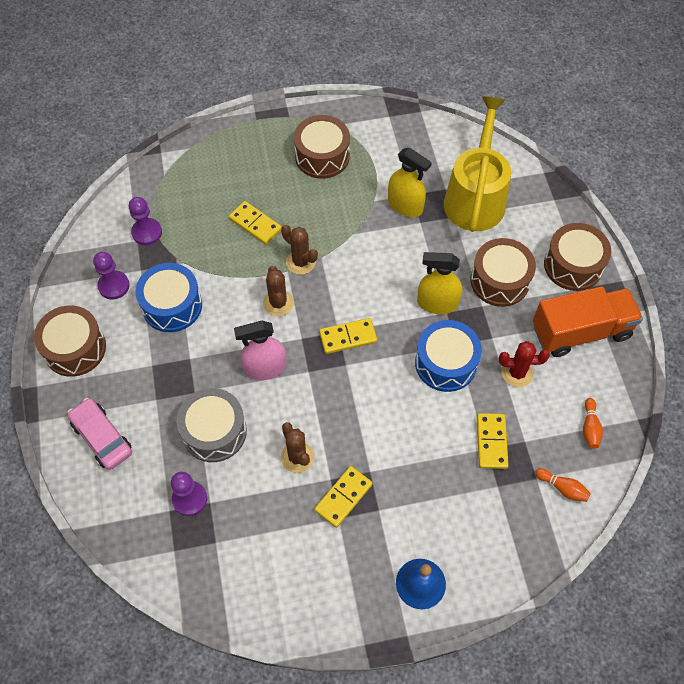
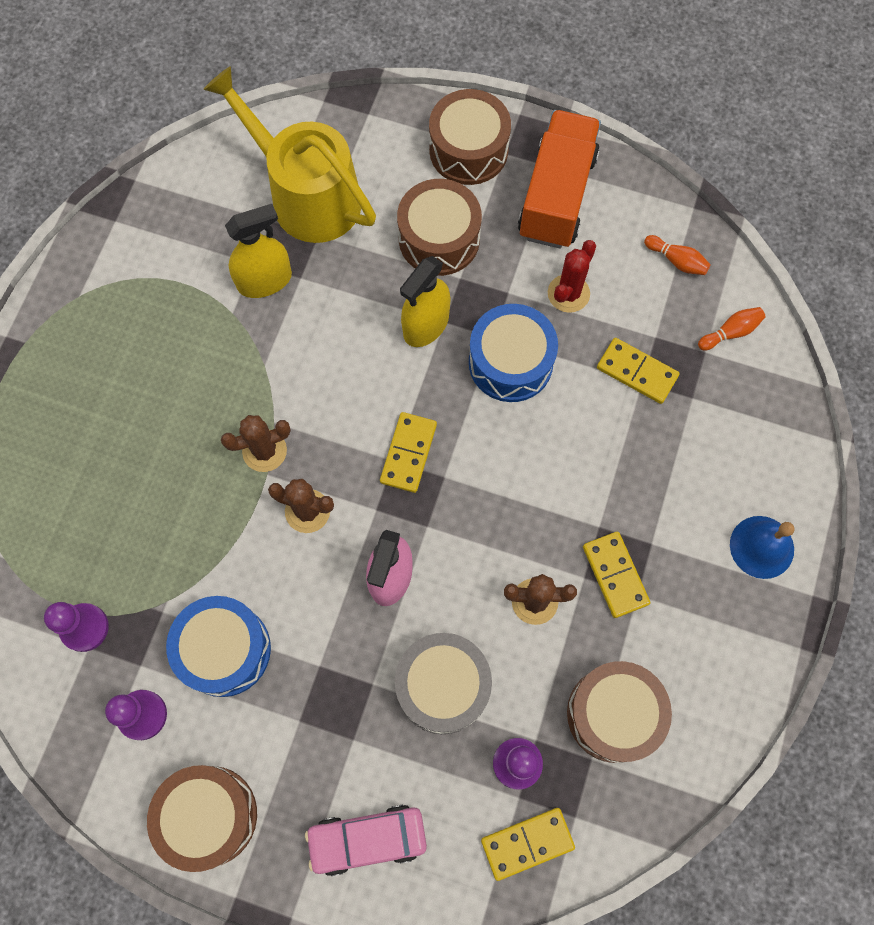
camera: 60 degrees left, 10 degrees up
(255, 224) = (168, 477): yellow domino -> yellow domino (527, 843)
(322, 156) = (120, 336): brown drum -> brown drum (613, 714)

